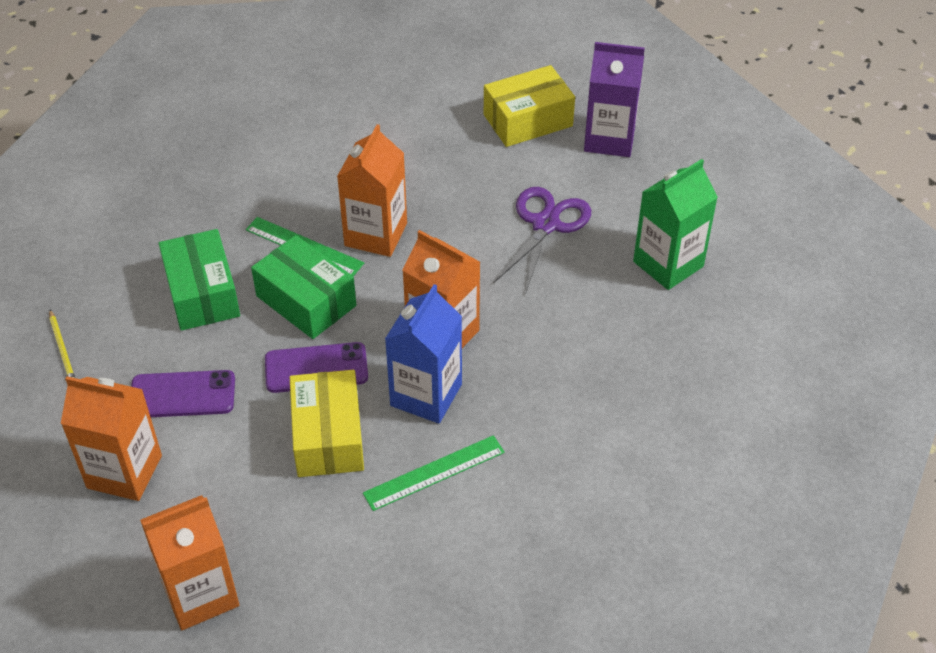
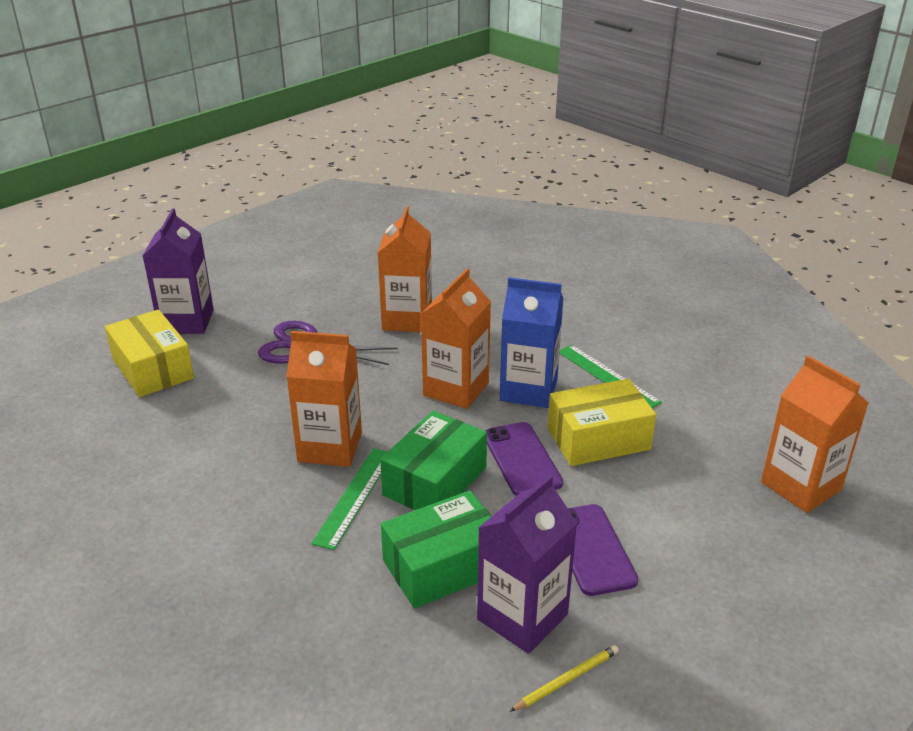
camera: 100 degrees left, 15 degrees down
(124, 472) = (707, 571): orange carton -> orange carton (407, 319)
(130, 334) = (522, 617): none -> purple carton
(668, 264) = (347, 286): green carton -> none

